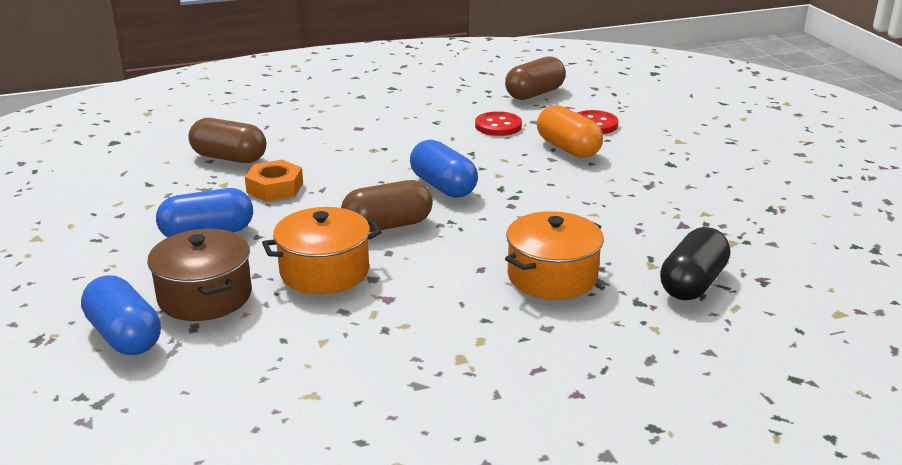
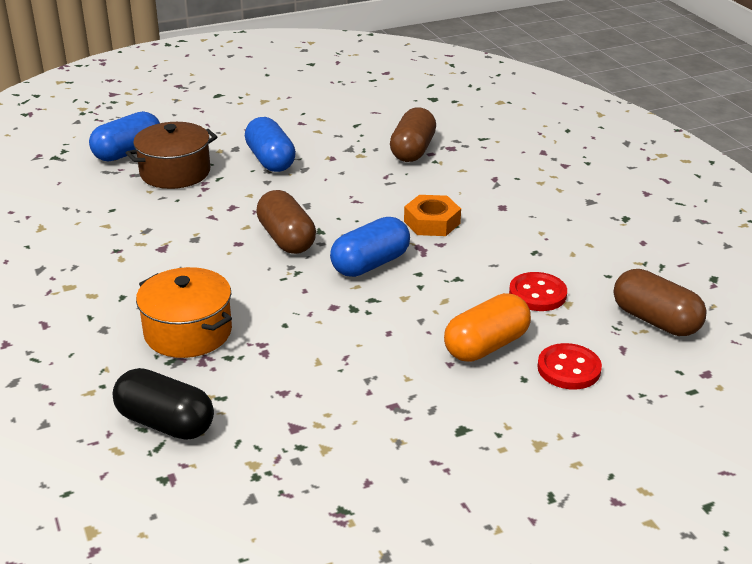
camera: 85 degrees right, 5 degrees up
(275, 188) = (355, 178): orange nut -> orange nut (432, 222)
(324, 271) = (207, 216): orange pot -> none

